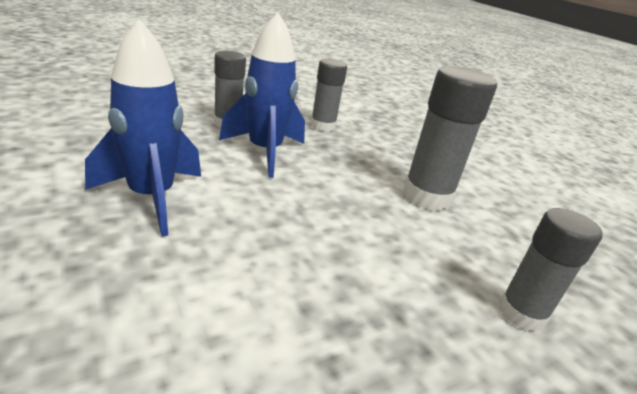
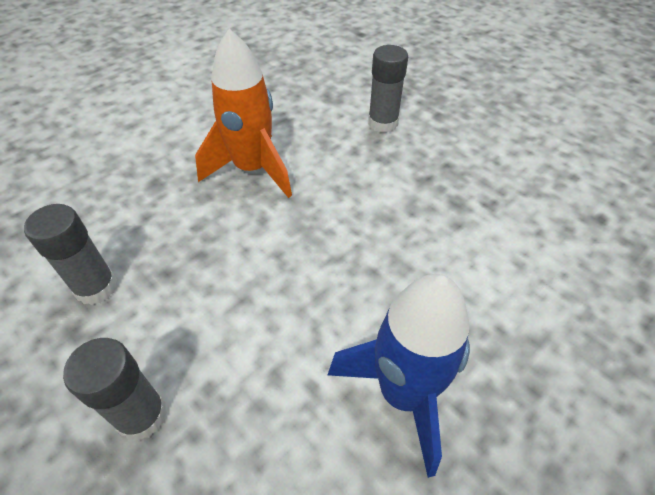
camera: 100 degrees left, 20 degrees up
(264, 152) = (225, 328): blue rocket -> none
(427, 196) = (252, 169): grey glue stick -> orange rocket

